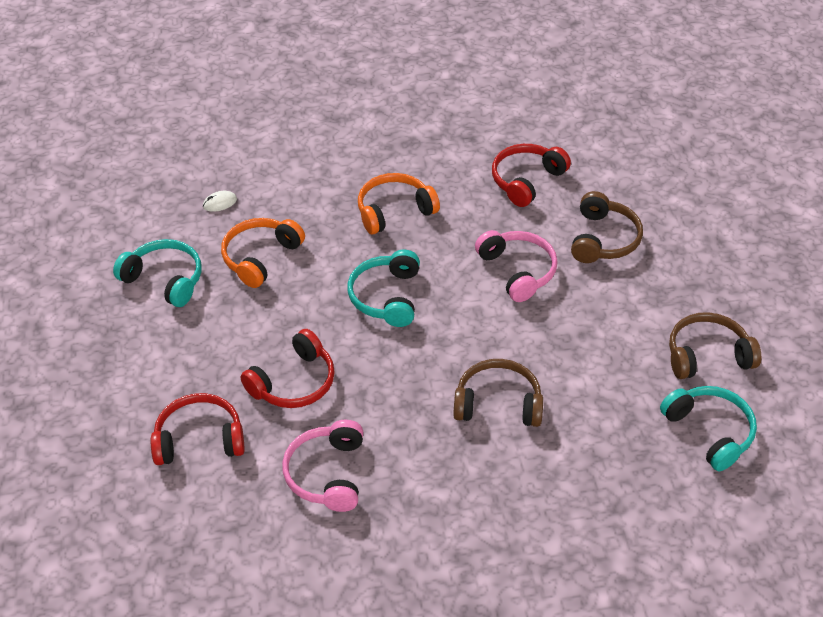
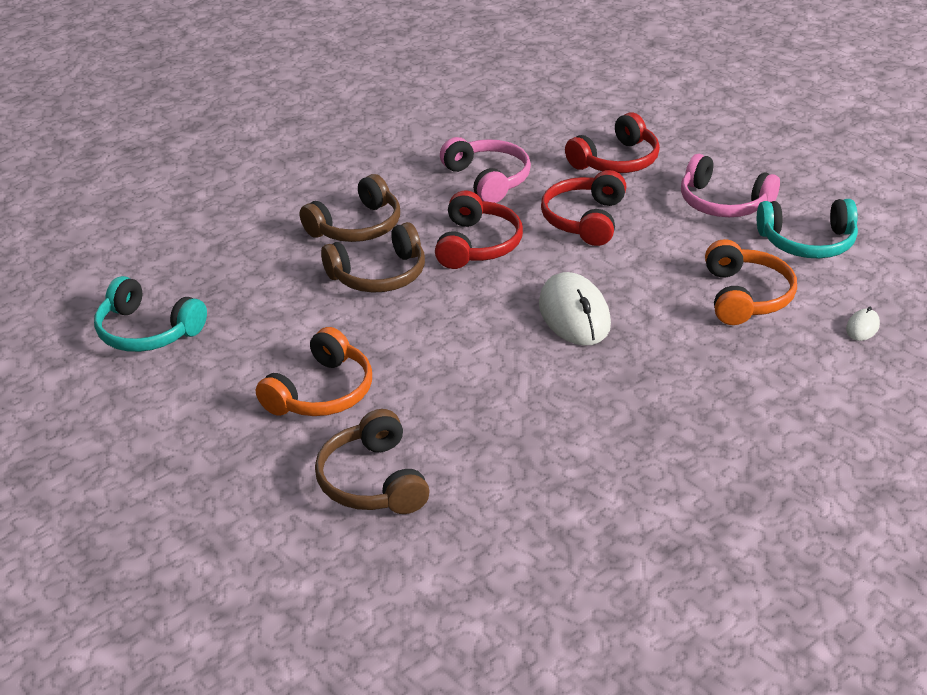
camera: 150 degrees right, 10 degrees down
(386, 297) = (574, 315): turquoise headphones -> white mouse
(394, 211) = (662, 403): orange headphones -> orange headphones (321, 392)
(517, 271) = (453, 398): pink headphones -> pink headphones (723, 203)
(526, 180) = (534, 518): red headphones -> red headphones (477, 245)
(707, 355) = (175, 399): brown headphones -> brown headphones (357, 226)

